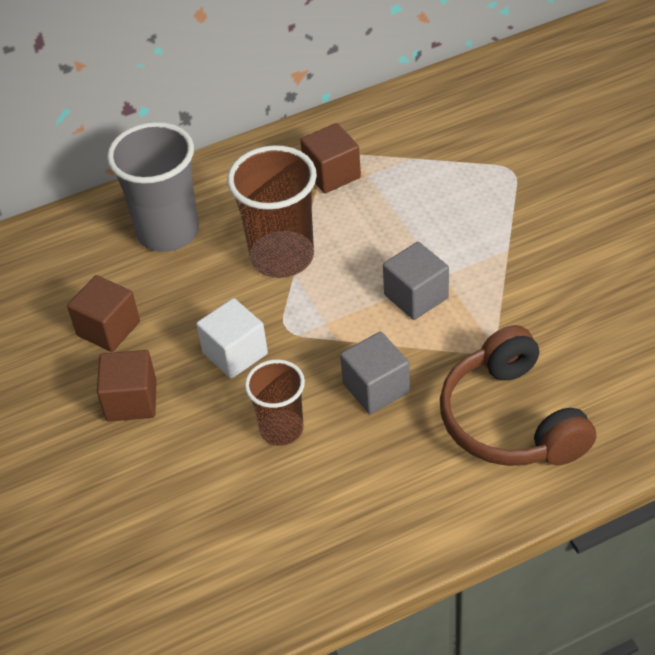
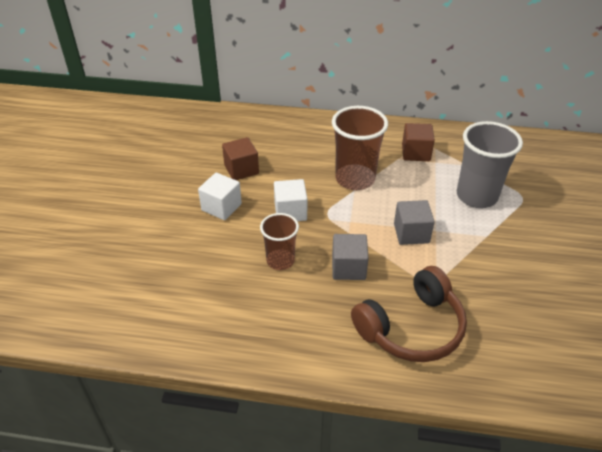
camera: 30 degrees right, 5 degrees down
(131, 401) = (221, 207): brown cube -> white cube
(168, 232) = (308, 141): grey cup -> grey cup (476, 196)
(510, 420) = (412, 328): brown headphones -> brown headphones turned 135 degrees counterclockwise

